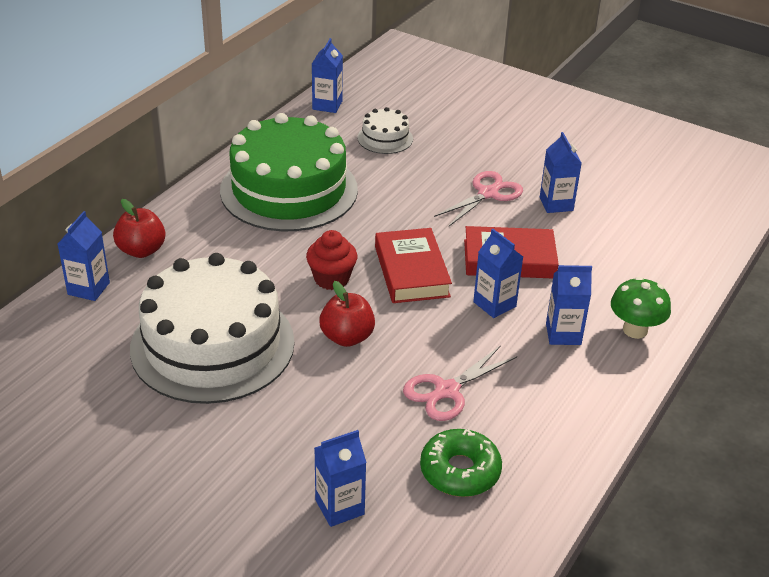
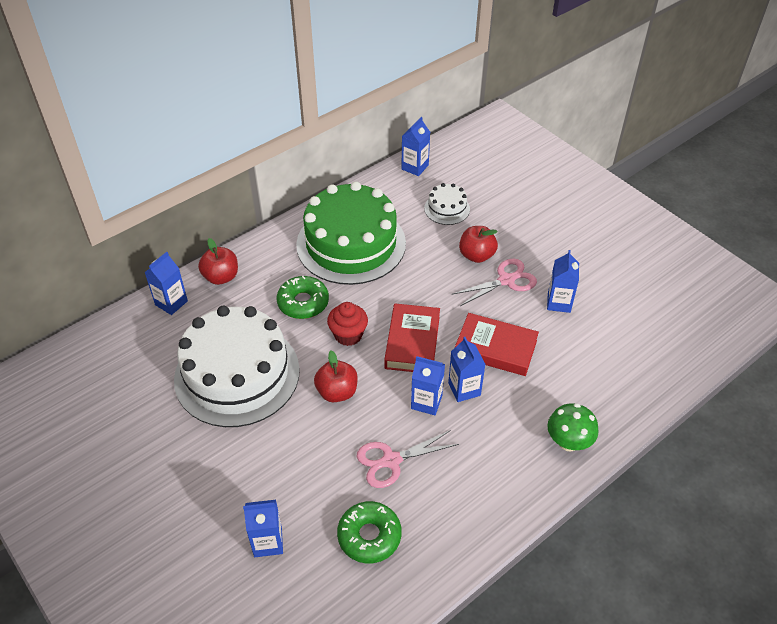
camera: 20 degrees right, 10 degrees up
(260, 257) = (303, 303): none -> green donut
(442, 176) = (476, 255): none -> red apple
(563, 334) = (507, 431): blue carton -> blue carton (426, 402)

